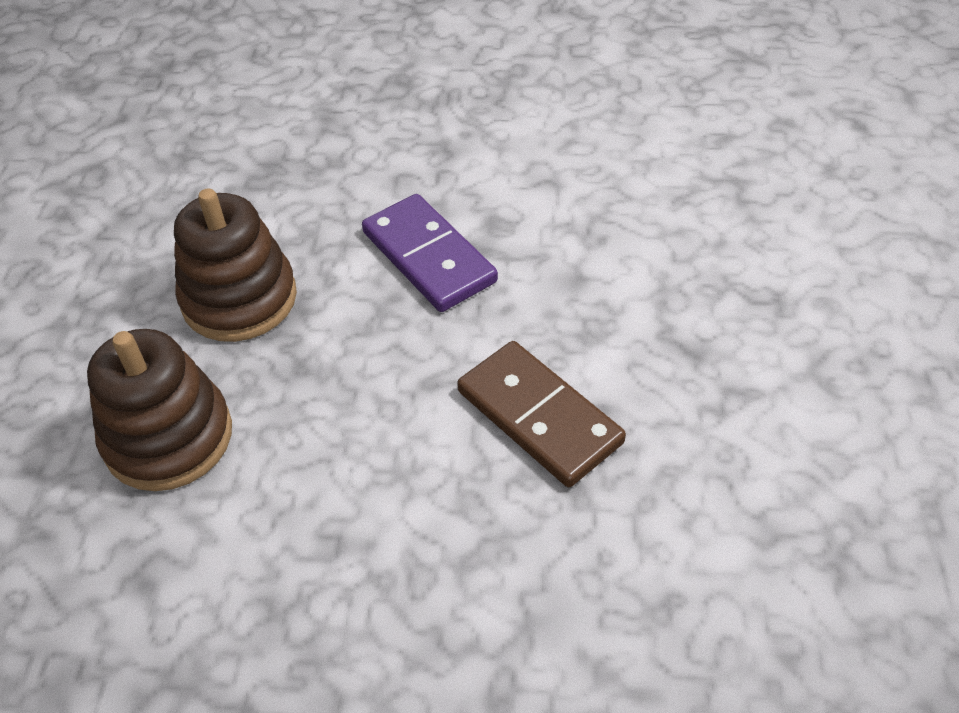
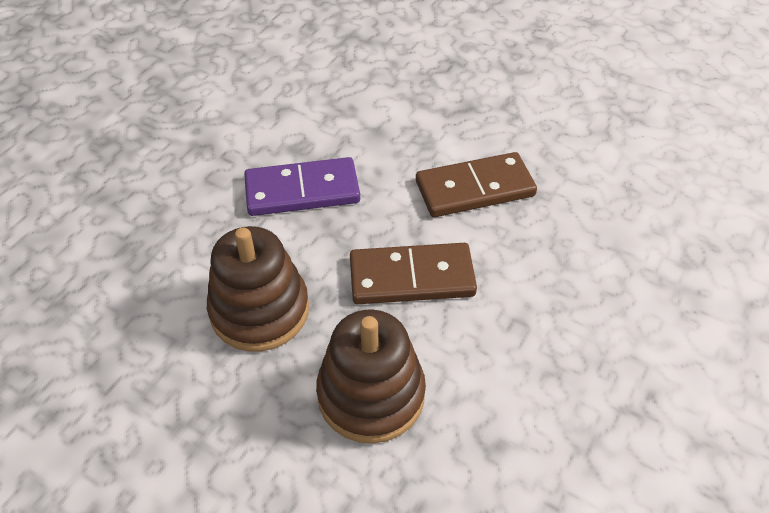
camera: 65 degrees left, 0 degrees up
(351, 409) = (411, 277): none -> brown domino

